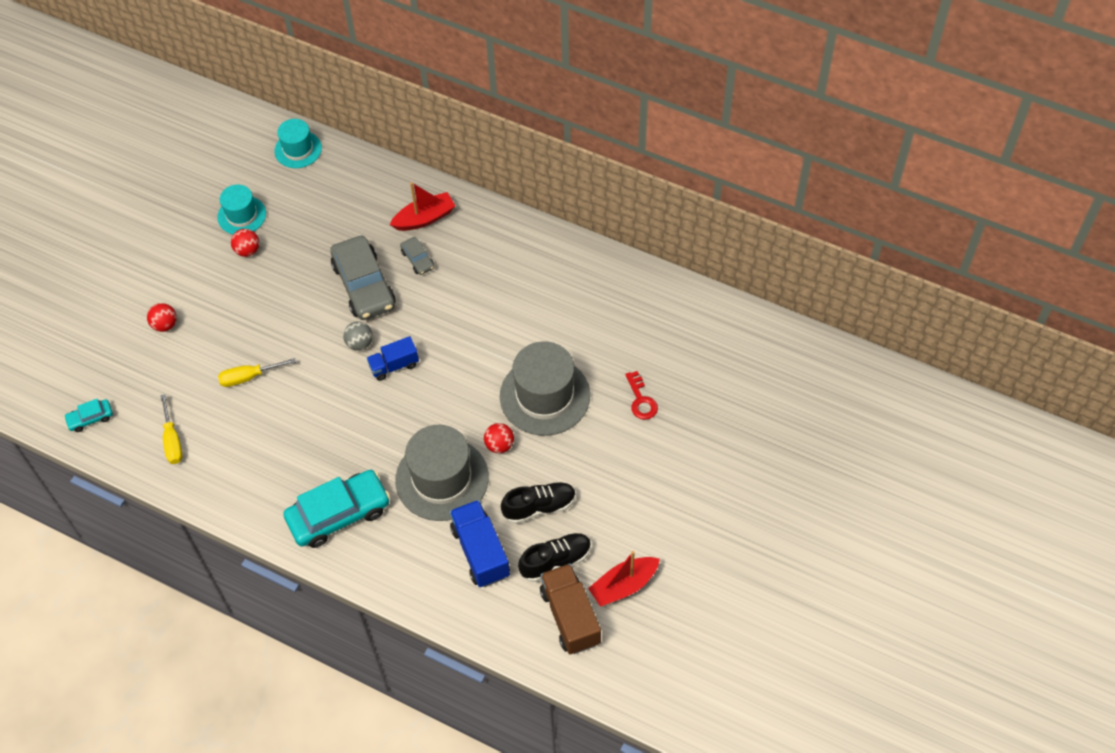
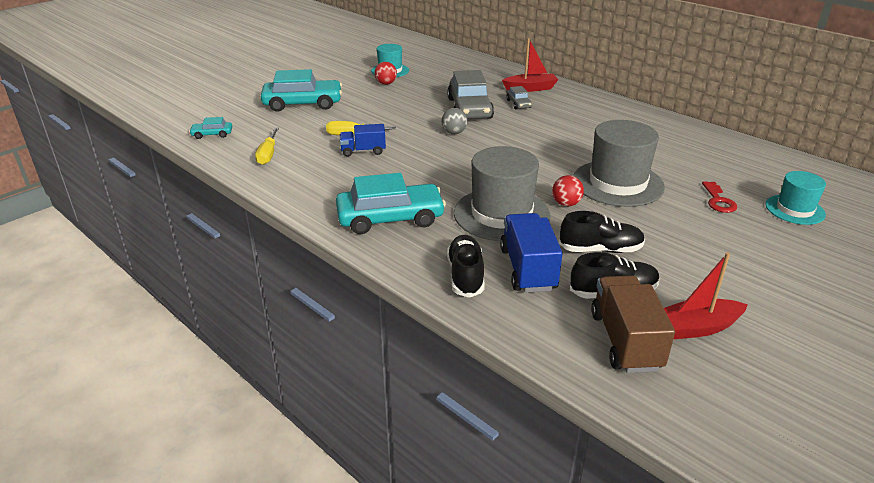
camera: 15 degrees right, 25 degrees down
(165, 325) = (303, 104): red ball -> turquoise car
(298, 149) = (445, 53): turquoise hat -> turquoise hat (794, 209)
(394, 365) = (479, 147): blue truck -> blue truck (363, 151)
(429, 576) = (465, 275): none -> black shoe

